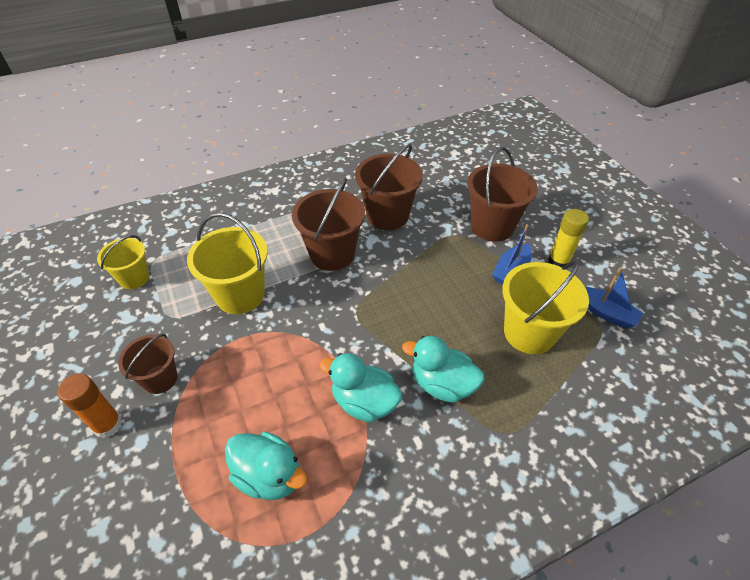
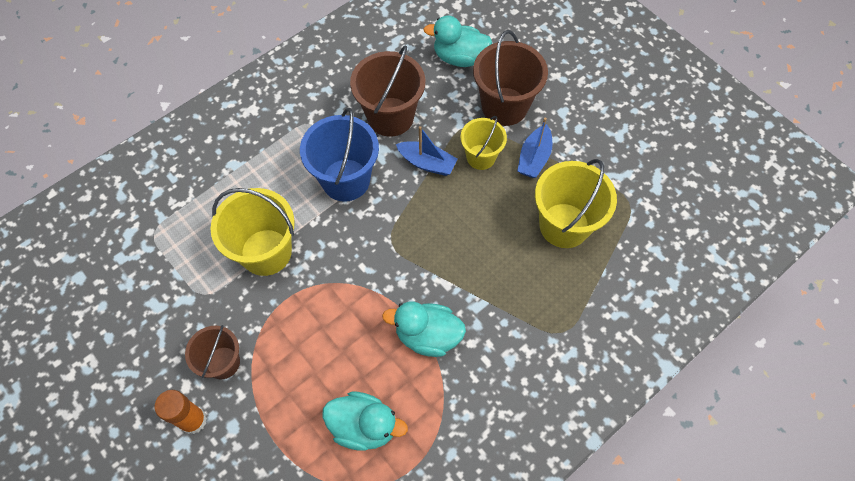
camera: 15 degrees left, 15 degrees up
(134, 278) = (143, 259): yellow bucket -> yellow bucket (481, 157)
(332, 254) = (346, 180): brown bucket -> blue bucket
(442, 384) = (494, 300): turquoise duck -> turquoise duck (459, 57)
(558, 261) = (579, 135): yellow glue stick -> none
(605, 313) = (631, 186): blue boat -> blue boat (427, 163)

